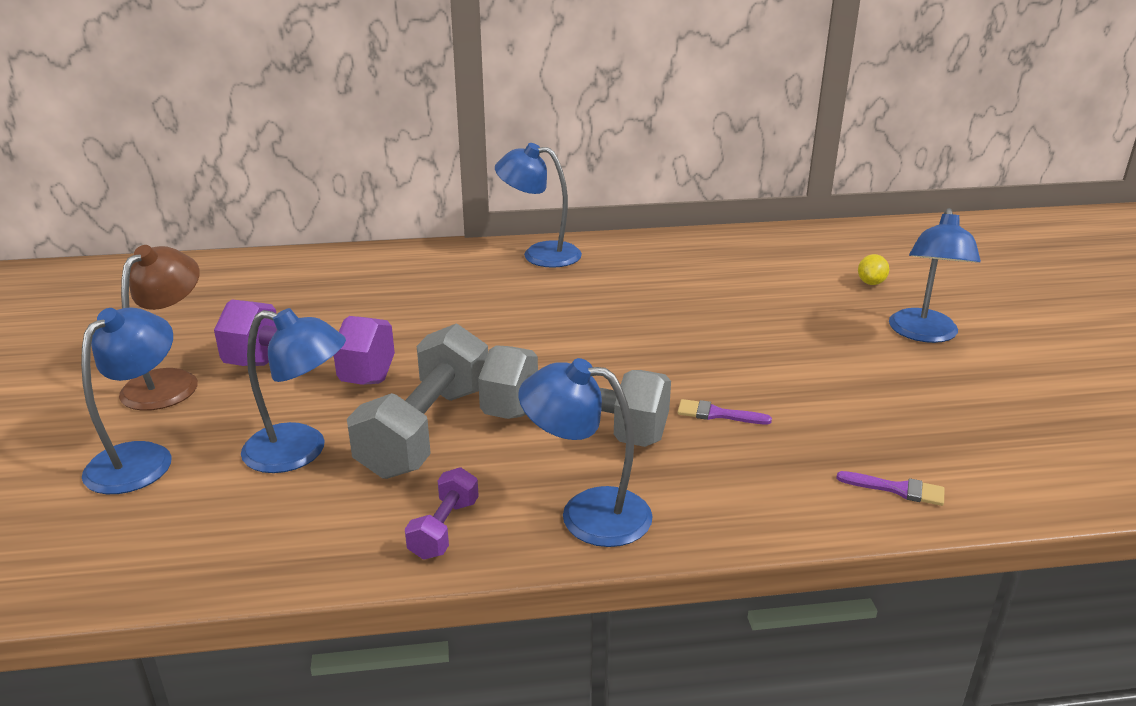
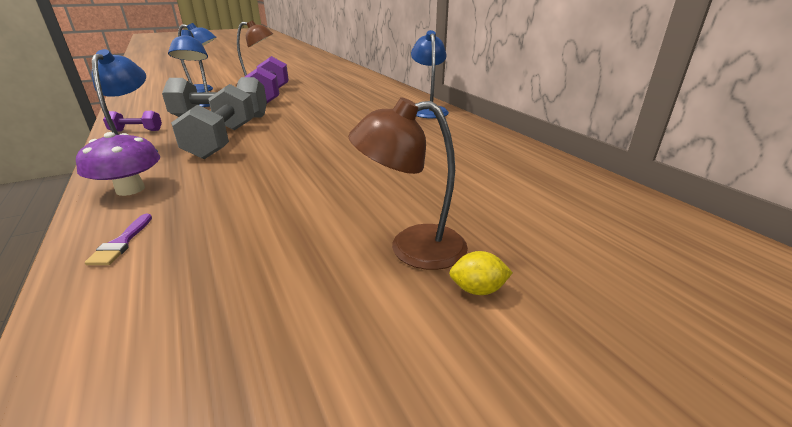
camera: 70 degrees right, 0 degrees up
(717, 414) = (238, 172): purple brush -> none
(748, 501) = (130, 189): none -> purple mushroom
(871, 283) = (508, 214): yellow lemon -> yellow lemon (477, 289)
(923, 334) = (412, 248): blue lamp -> brown lamp

